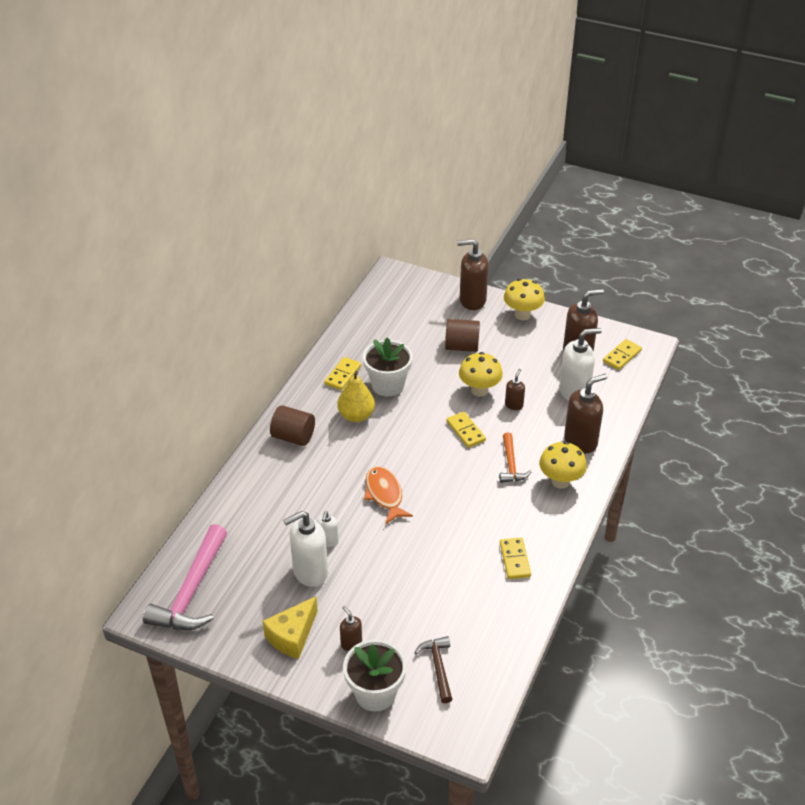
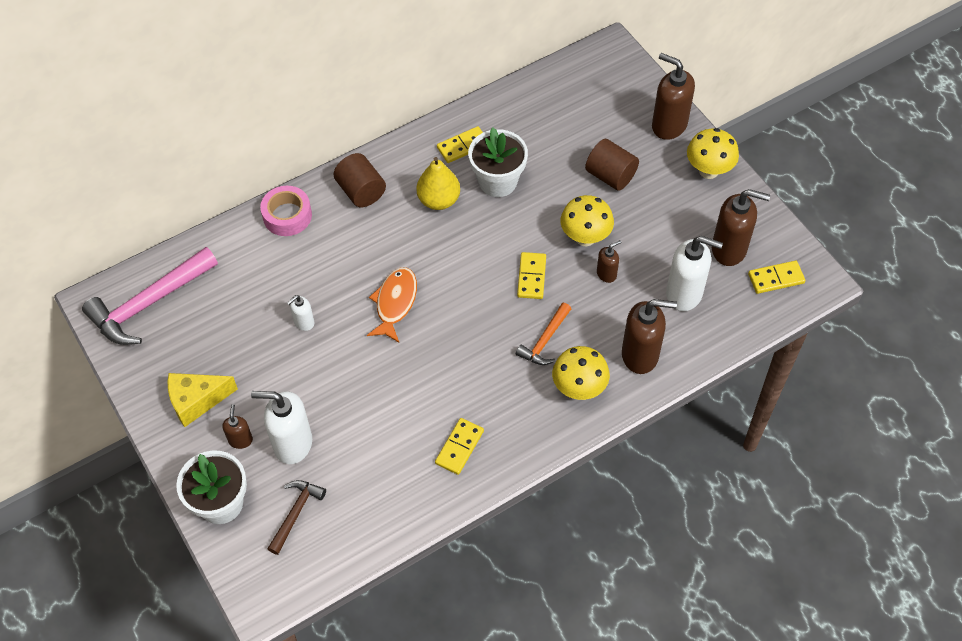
camera: 35 degrees right, 15 degrees up
(250, 479) = (287, 216): none -> pink tape
(310, 572) = (262, 345): white soap dispenser -> white soap dispenser (292, 444)

